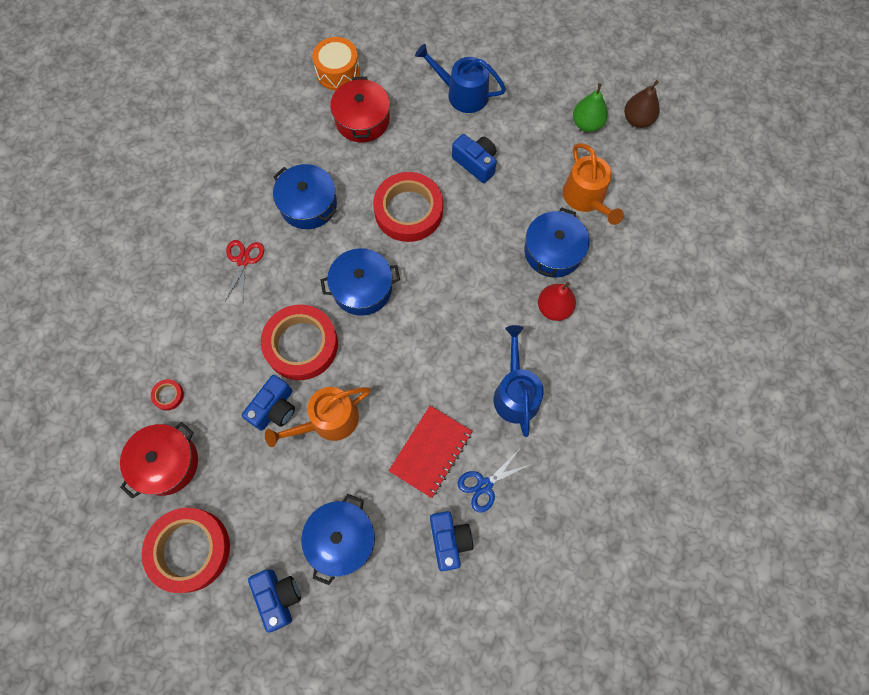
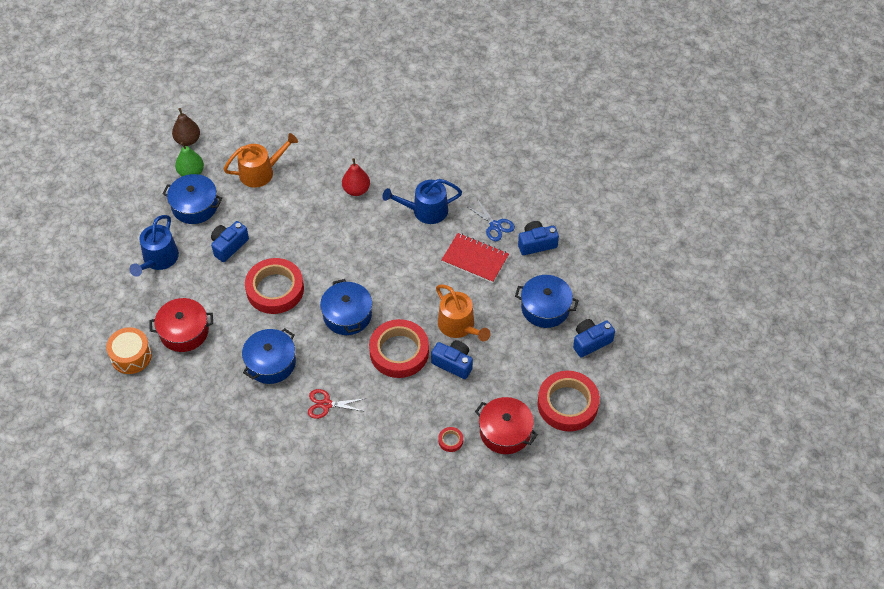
camera: 95 degrees left, 15 degrees down
(553, 251) = (308, 192): blue pot -> blue pot (195, 206)

